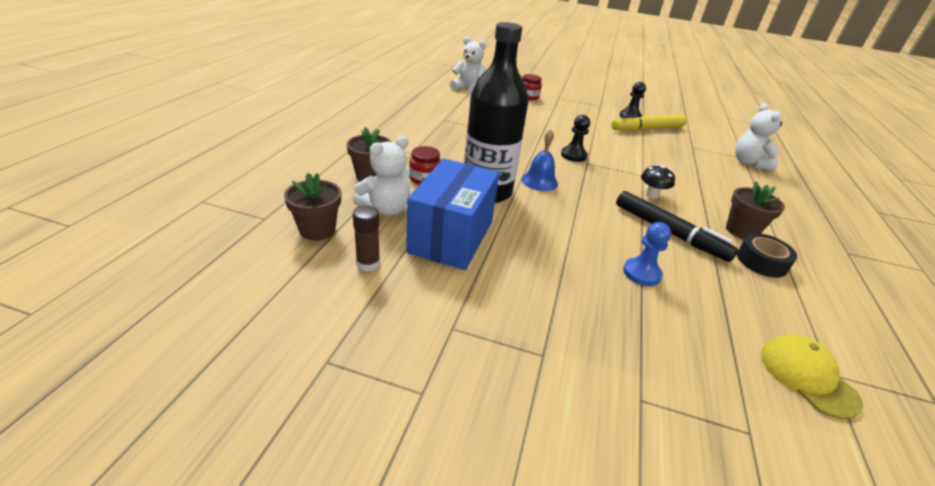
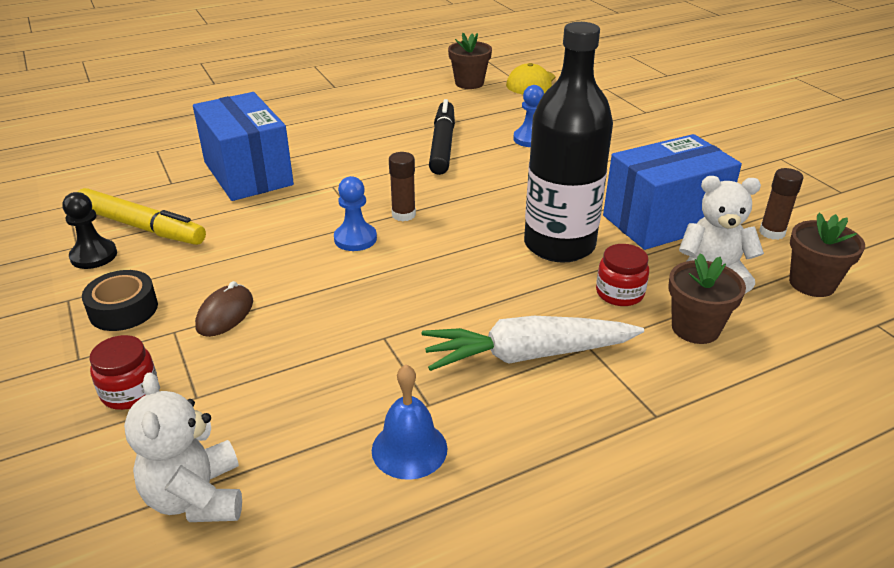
camera: 130 degrees left, 0 degrees up
(431, 142) = (528, 355): none -> white carrot
(539, 181) = (472, 229): blue bell -> blue bell (409, 449)
(551, 118) = (225, 314): none -> brown mouse
(573, 155) = (355, 239): black pawn -> blue pawn
(582, 175) = (403, 215): none -> brown glue stick
(651, 195) = (378, 169): black mushroom -> none
(685, 164) = (248, 173): none -> blue box
(741, 231) = (376, 122): brown flower pot -> brown flower pot (469, 83)
(749, 163) = (175, 145): white teddy bear -> none
(761, 262) = (417, 108): black tape -> black tape (123, 309)

